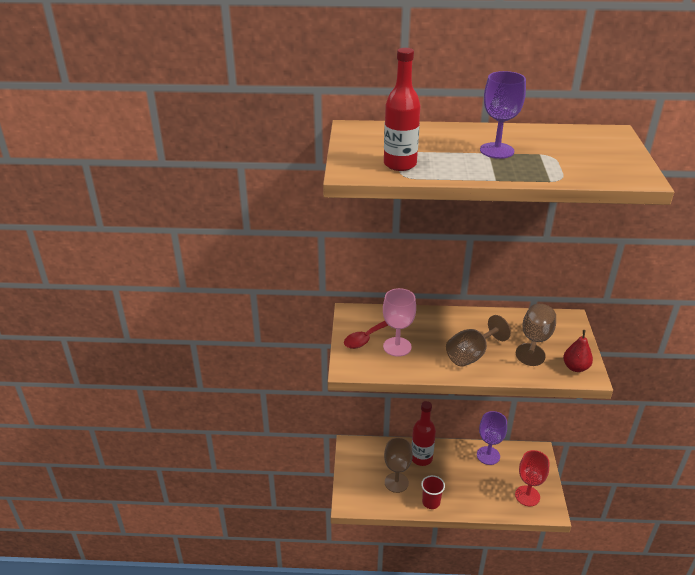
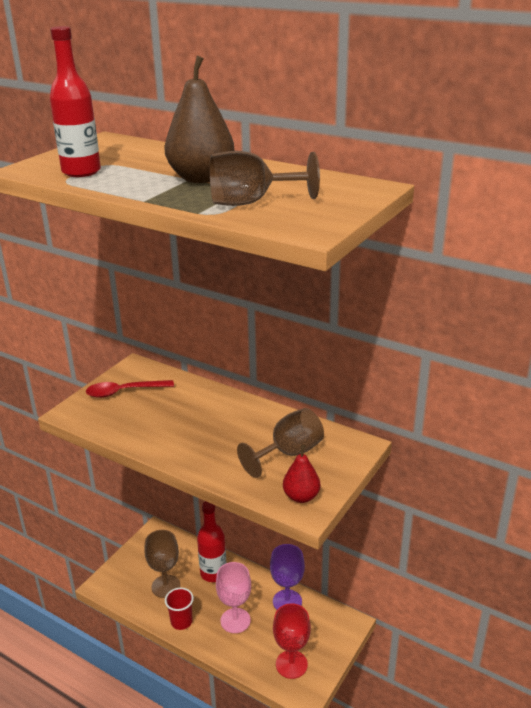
camera: 30 degrees right, 5 degrees down
(397, 347) = (138, 410): pink goblet -> pink goblet (235, 620)
(471, 355) = (201, 443): brown goblet -> brown goblet (250, 202)
(497, 150) = (201, 178): purple goblet -> brown pear

